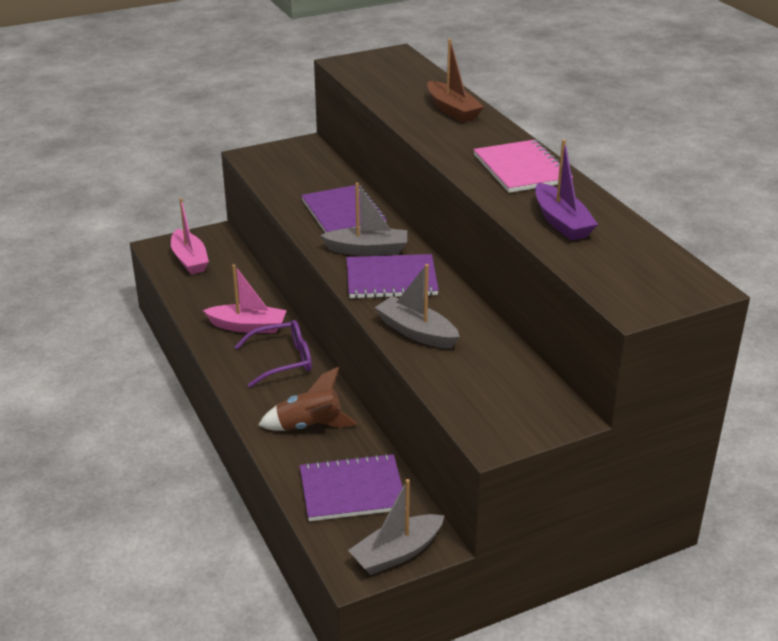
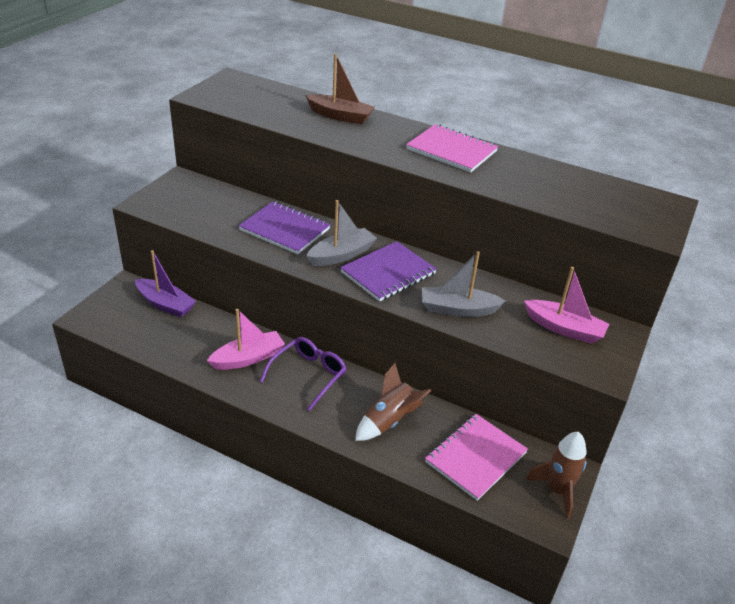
camera: 40 degrees left, 5 degrees up
(189, 260) = (130, 318): pink boat -> pink boat (564, 328)
(352, 490) = (476, 457): purple notebook -> pink notebook
(397, 553) = (557, 490): grey boat -> brown rocket
(561, 222) = (532, 184): purple boat -> purple boat (165, 304)

